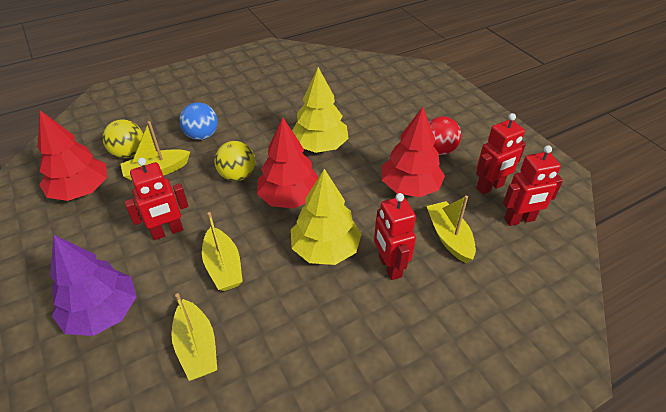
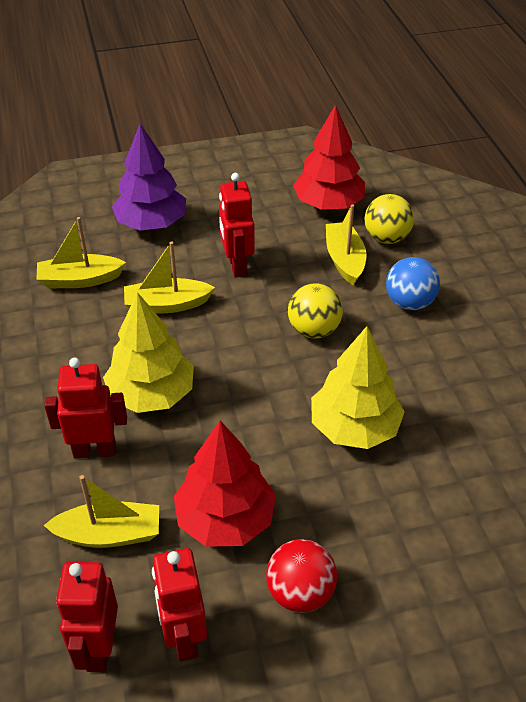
camera: 105 degrees right, 0 degrees up
(289, 197) = (254, 375): red tree -> none

